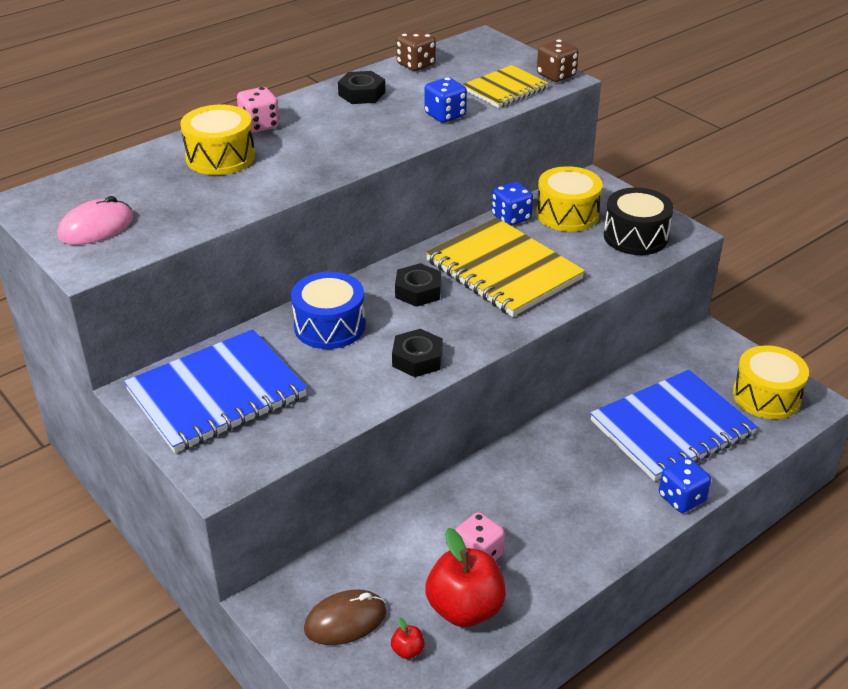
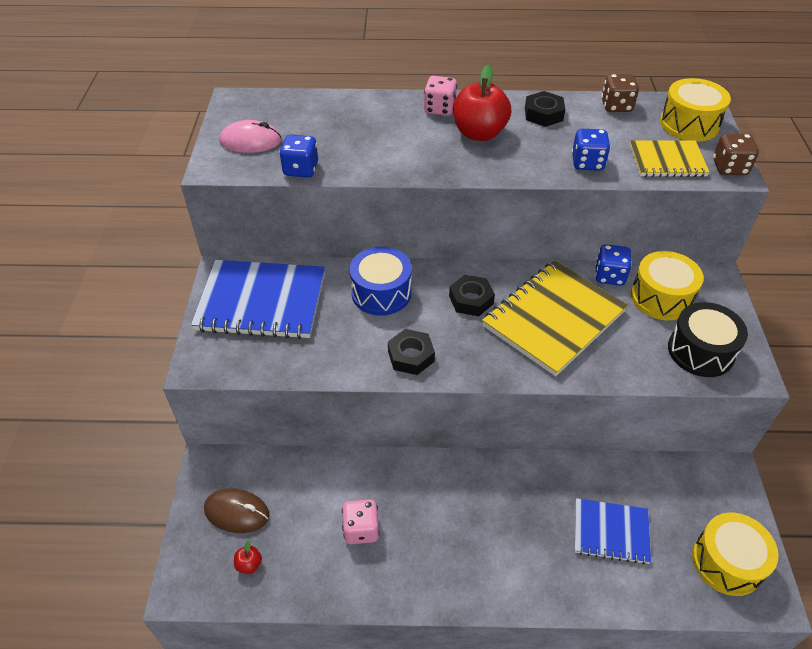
camera: 40 degrees right, 10 degrees up
(220, 157) = (384, 123): yellow drum -> yellow drum (689, 124)
(465, 608) = (313, 563): red apple -> red apple (479, 133)
(503, 270) = (553, 319): yellow notebook -> yellow notebook turned 45 degrees clockwise
(671, 428) = (610, 532): blue notebook -> blue notebook, size x0.58
(681, 498) = (555, 598): blue dice -> blue dice (301, 169)

